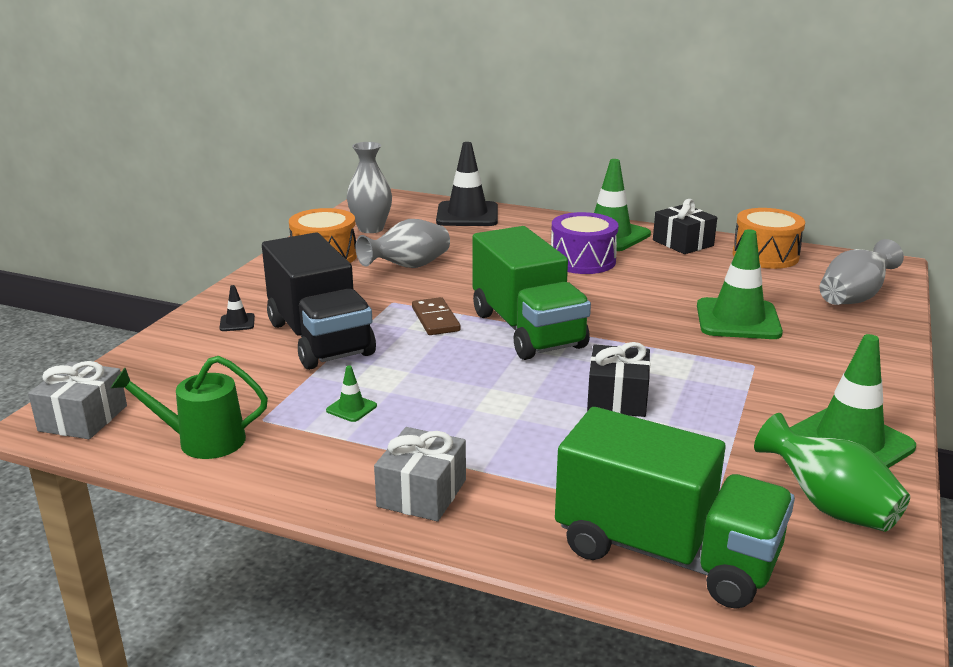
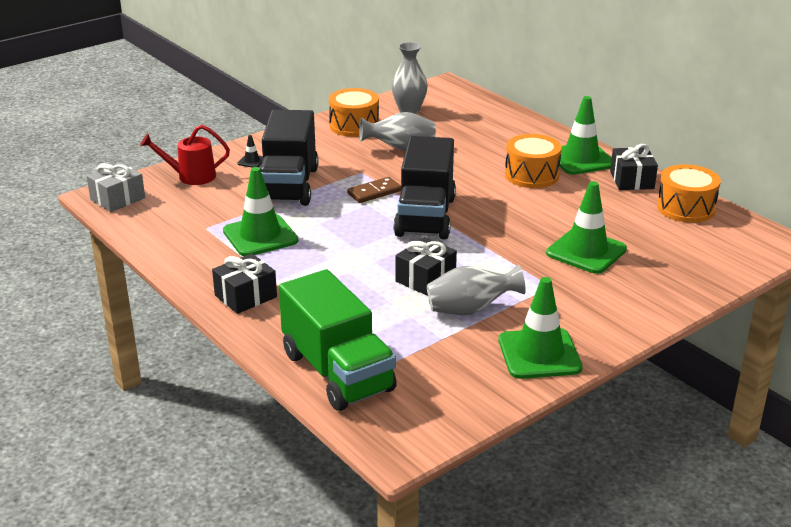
camera: 30 degrees right, 5 degrees up
(170, 361) = (191, 176): none -> red watering can
(202, 441) = (164, 230): green watering can -> none
(351, 408) = (260, 236): green traffic cone -> green traffic cone, size x2.35
(422, 493) = (245, 296): grey gift -> black gift
(435, 319) = (374, 192): brown domino -> brown domino turned 45 degrees clockwise
(467, 215) = (492, 115): black traffic cone -> none
(527, 330) = (425, 216): green truck -> black truck
(582, 261) = (531, 175): purple drum -> orange drum
(828, 506) = (468, 383): green vase -> none
(854, 298) = (706, 261): grey vase -> grey vase (470, 310)

